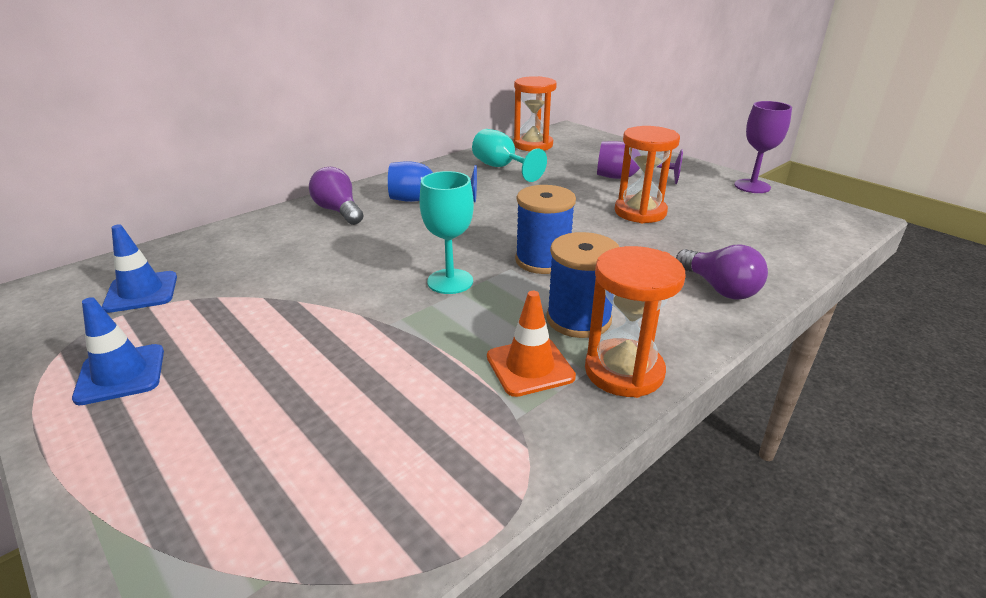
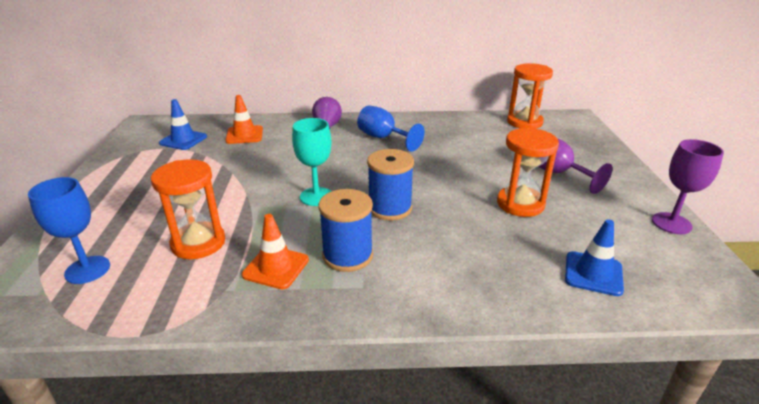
camera: 40 degrees right, 0 degrees up
(121, 374) = (125, 177): blue traffic cone -> blue traffic cone (593, 273)
(235, 253) = (244, 135): none -> orange traffic cone
(285, 510) = (87, 270): none -> blue goblet
(501, 168) = (471, 132): turquoise goblet -> none
(624, 371) = (319, 301): orange hourglass -> orange hourglass (198, 243)
(719, 288) = (480, 286): purple light bulb -> none

